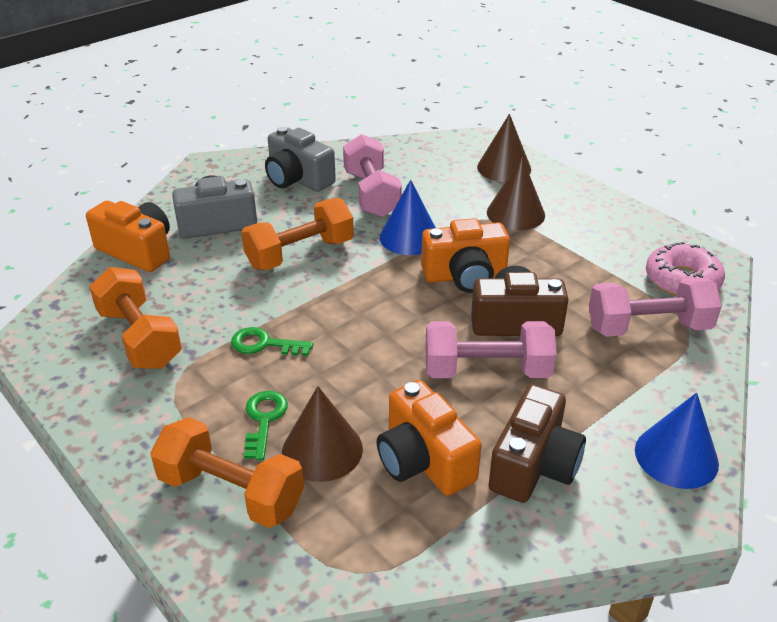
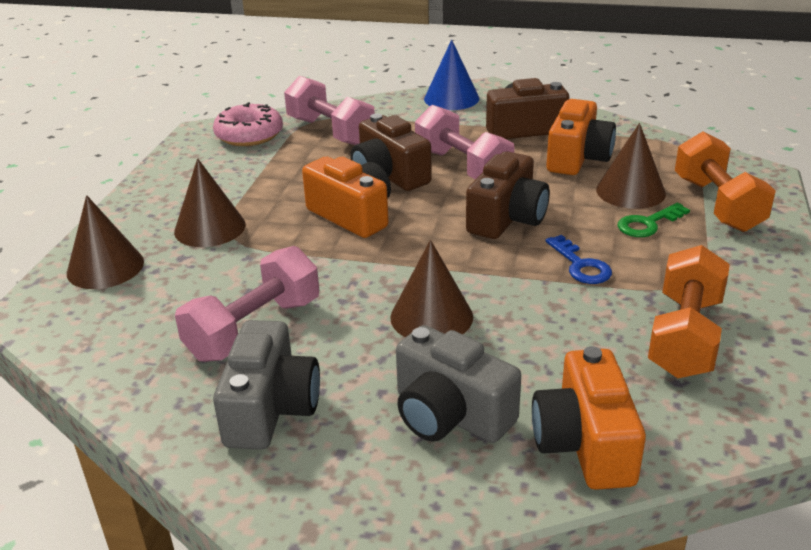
camera: 125 degrees left, 5 degrees down
(264, 344) = (581, 265): green key -> blue key
(300, 254) = (431, 317): orange dumbbell -> brown cone
(370, 346) = (507, 218): none -> brown camera
(409, 237) = (321, 266): blue cone -> none

